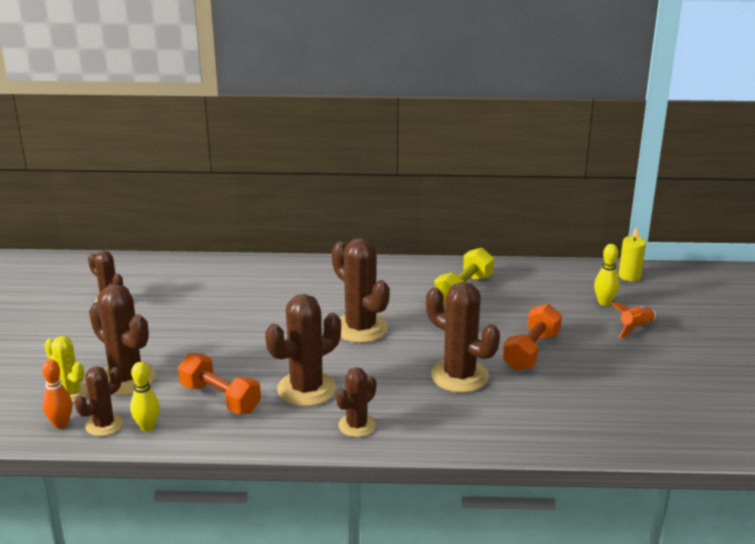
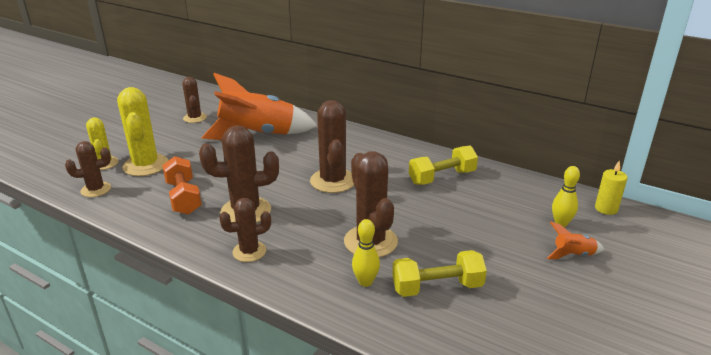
camera: 30 degrees right, 0 degrees up
(61, 424) = (74, 180): orange bowling pin -> none
(126, 378) = (146, 165): brown cactus -> yellow cactus
(147, 427) = (117, 200): yellow bowling pin -> yellow bowling pin (365, 282)
(216, 301) = (258, 135): none -> orange rocket
(531, 351) = (453, 242): orange dumbbell -> none
(553, 395) = (437, 287): none -> yellow dumbbell

